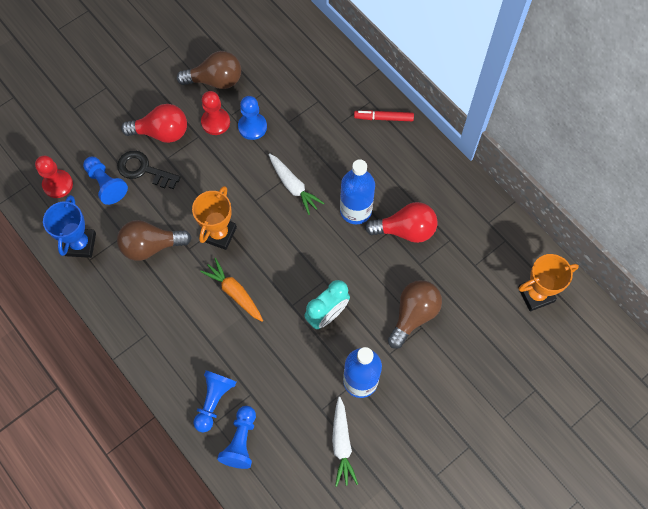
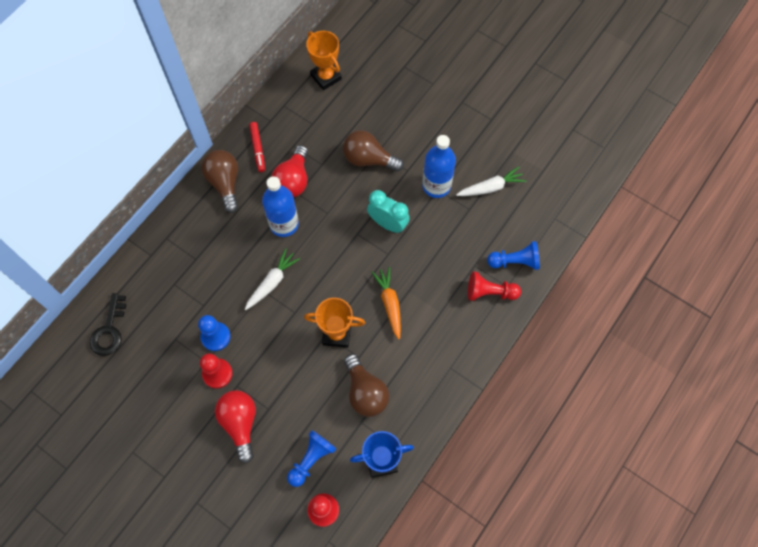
camera: 105 degrees left, 0 degrees up
(143, 170) = (286, 427): black key -> black key (109, 330)
(214, 401) = (490, 292): blue pawn -> red pawn
(215, 80) = (168, 389): brown light bulb -> brown light bulb (225, 183)
(234, 292) = (389, 304): orange carrot -> orange carrot turned 135 degrees clockwise
(383, 118) = (182, 222): red marker -> red marker (258, 149)
(405, 230) = (293, 181): red light bulb -> red light bulb turned 150 degrees counterclockwise

